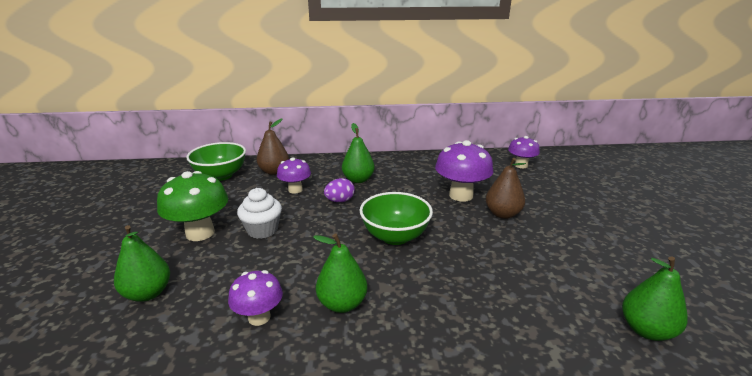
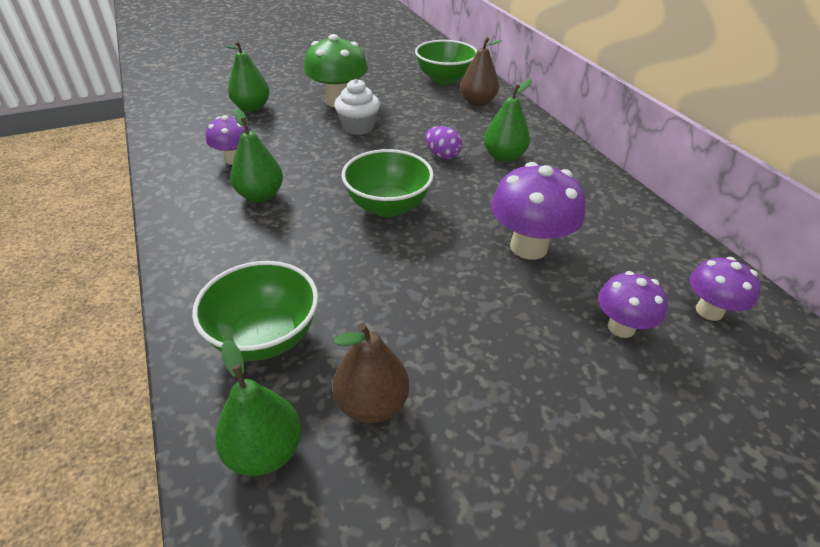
camera: 70 degrees right, 15 degrees up
(295, 190) = (447, 124): purple mushroom -> purple mushroom (621, 327)
(502, 214) = (500, 294): brown pear -> brown pear (372, 404)
(540, 319) = (265, 337): none -> green bowl

